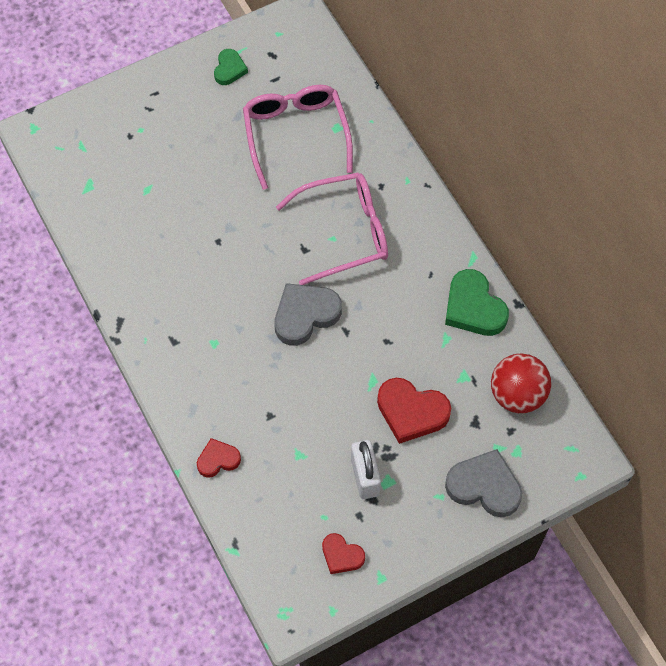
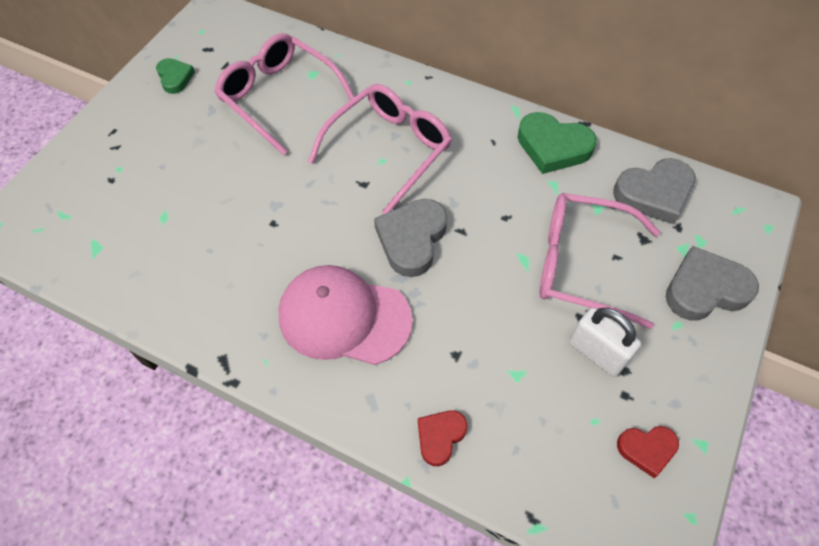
camera: 35 degrees left, 5 degrees down
(216, 342) = (344, 317): none -> pink cap
(411, 412) = (583, 265): red heart -> pink glasses
(517, 394) = (654, 194): red ball -> grey heart

